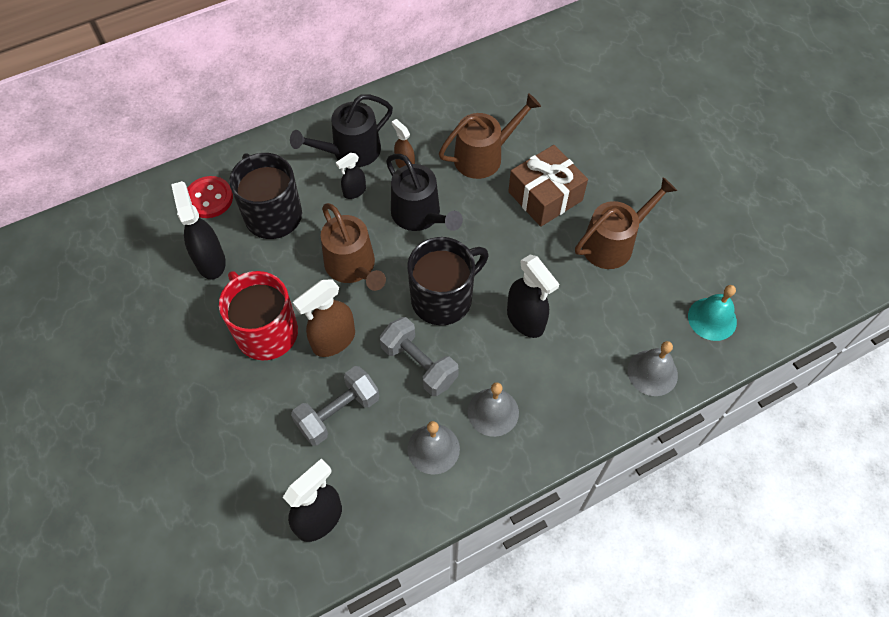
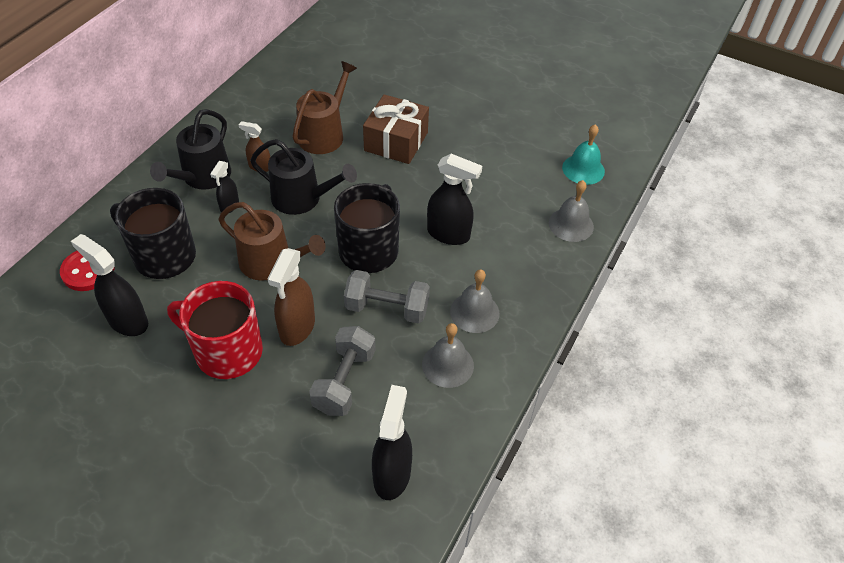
camera: 35 degrees left, 10 degrees down
(613, 243) = (473, 151): brown watering can -> none

